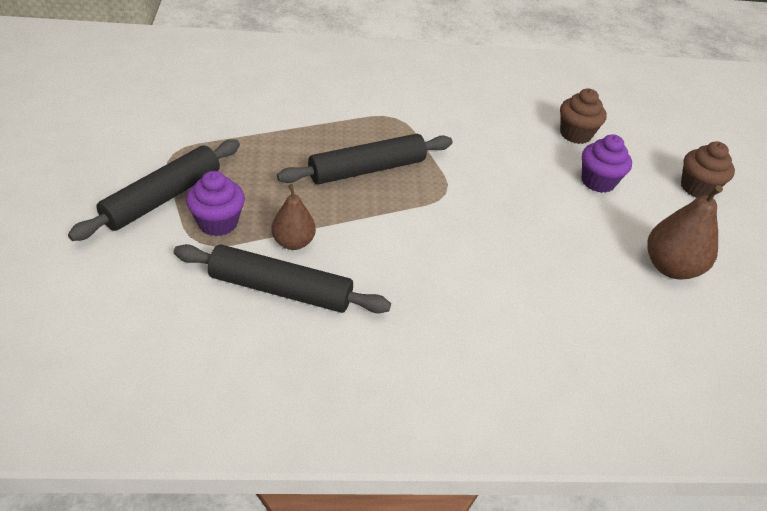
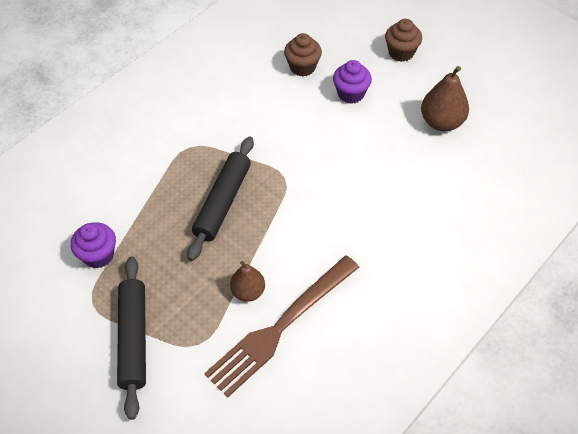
camera: 40 degrees left, 10 degrees up
(218, 223) = (190, 322): purple cupcake -> purple cupcake (98, 255)
(280, 289) = (280, 327): black rolling pin -> brown fork

